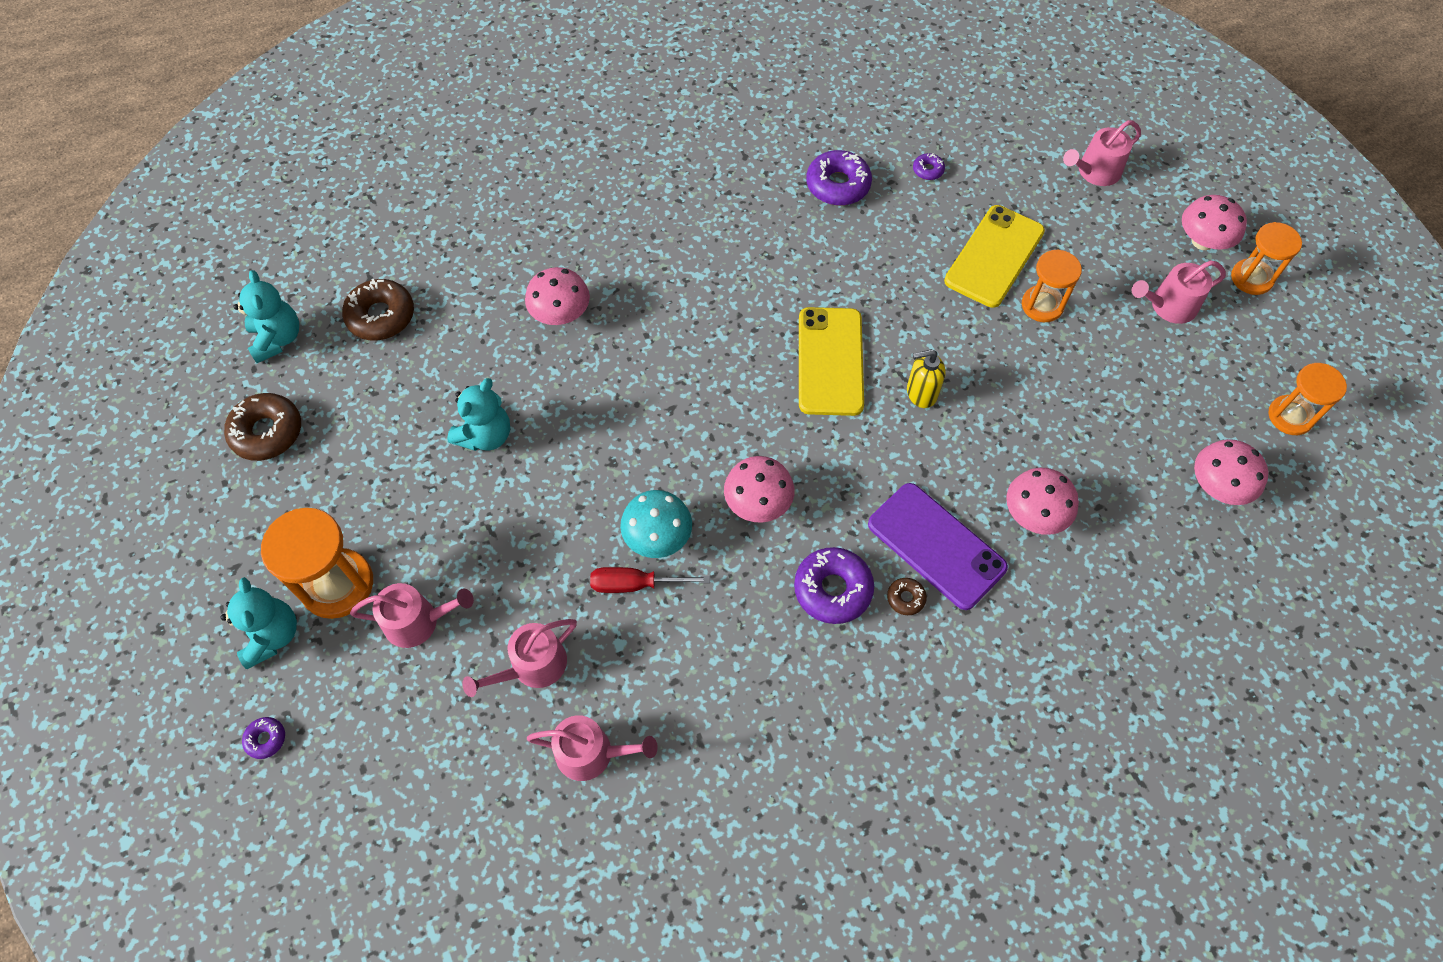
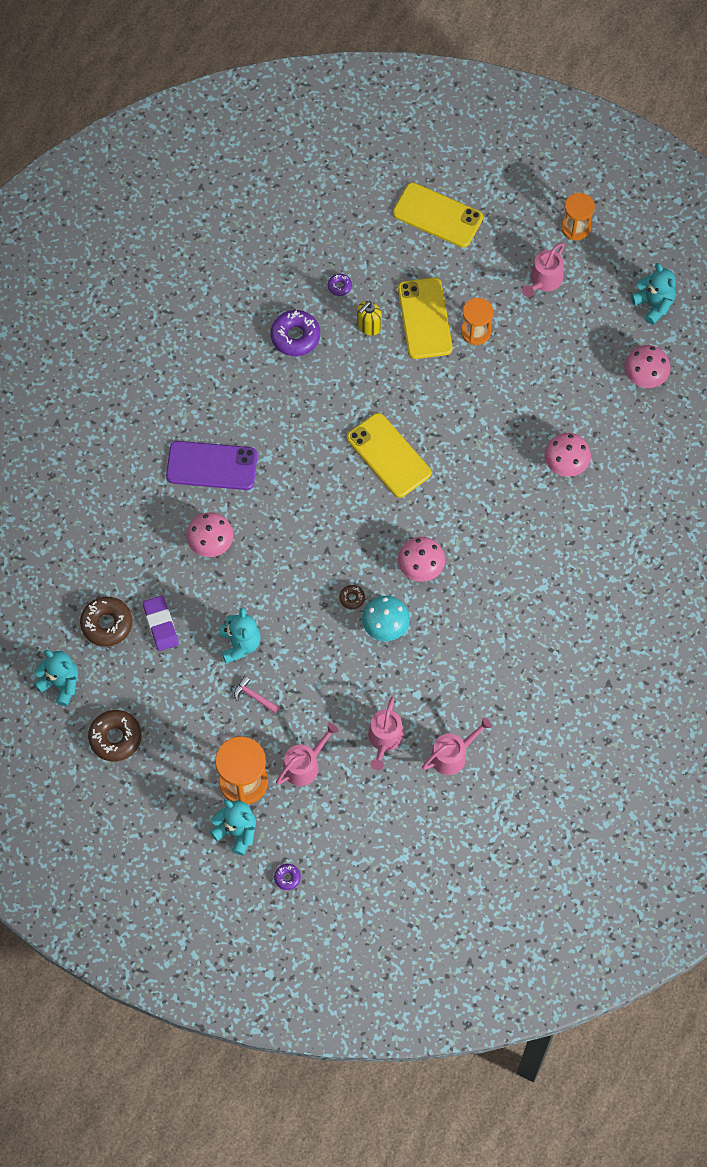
camera: 40 degrees left, 5 degrees up
(430, 355) = (161, 624): none -> purple eraser
(443, 501) = (254, 696): none -> pink hammer
(635, 584) = (397, 659): red screwdriver -> none
(832, 589) = (498, 583): purple donut -> none
(905, 598) = (538, 559): brown donut -> brown donut (352, 598)
(921, 393) = (453, 437): yellow soap dispenser -> yellow soap dispenser (368, 326)
(936, 546) = (530, 519): purple phone -> purple phone (211, 466)
(1095, 172) = (437, 215): pink watering can -> yellow phone
(1202, 241) = (532, 221): pink mushroom -> none
(1290, 416) = (653, 304): orange hourglass -> turquoise teddy bear

